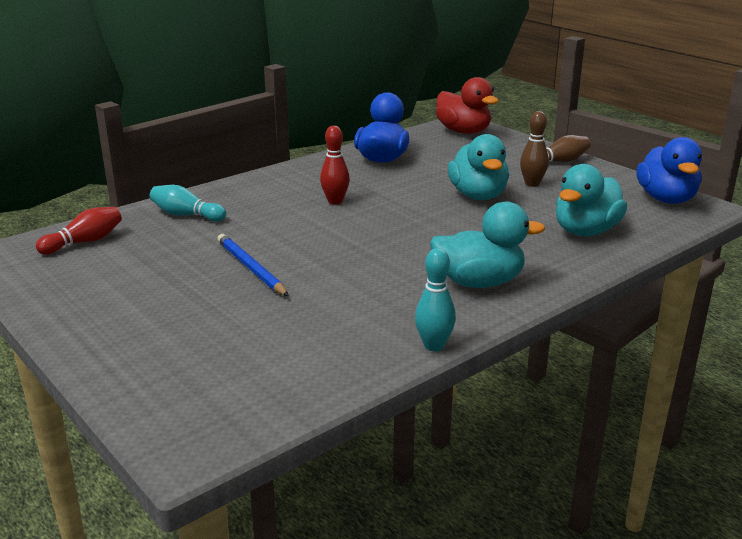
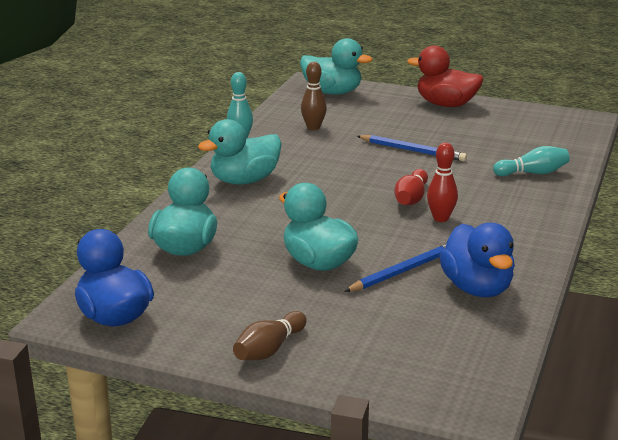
camera: 150 degrees right, 0 degrees up
(84, 242) = (554, 138): red bowling pin -> red bowling pin (411, 198)
(193, 405) = (332, 92): none -> turquoise duck
(419, 177) = (402, 271): none -> blue pencil
(463, 132) = (448, 381): red duck -> red duck (446, 104)
(532, 184) = (275, 297): brown bowling pin -> brown bowling pin (313, 127)

